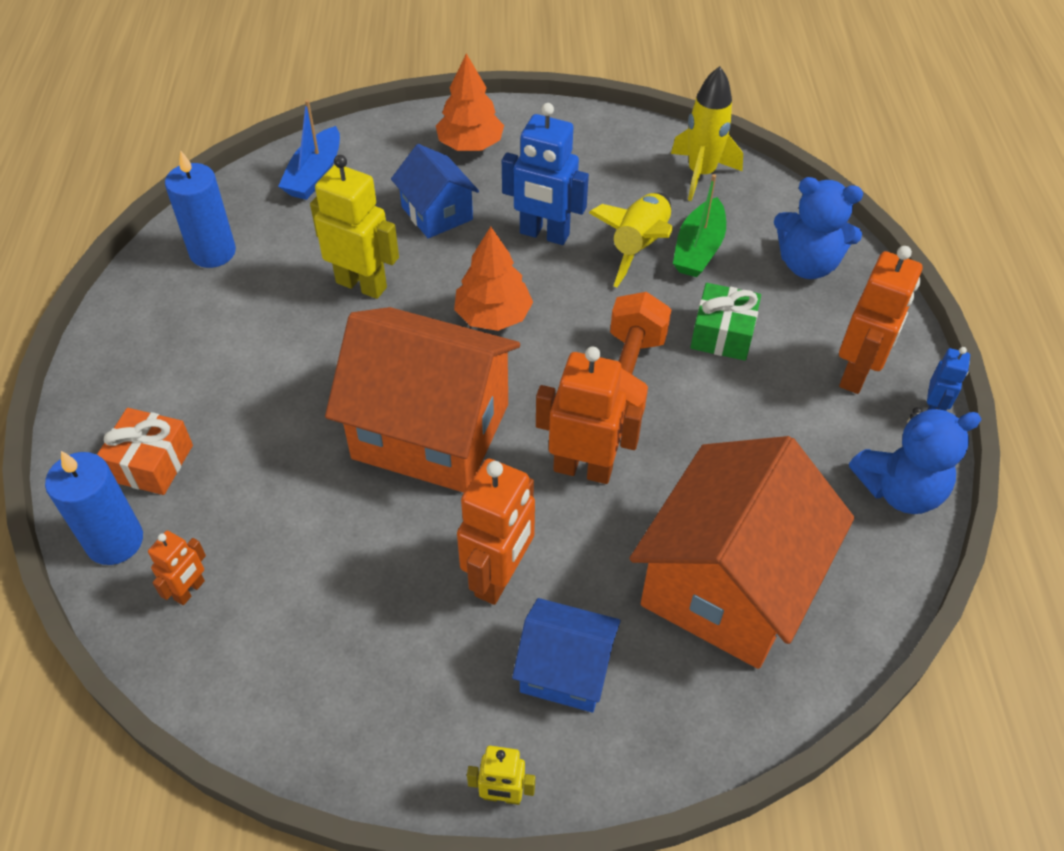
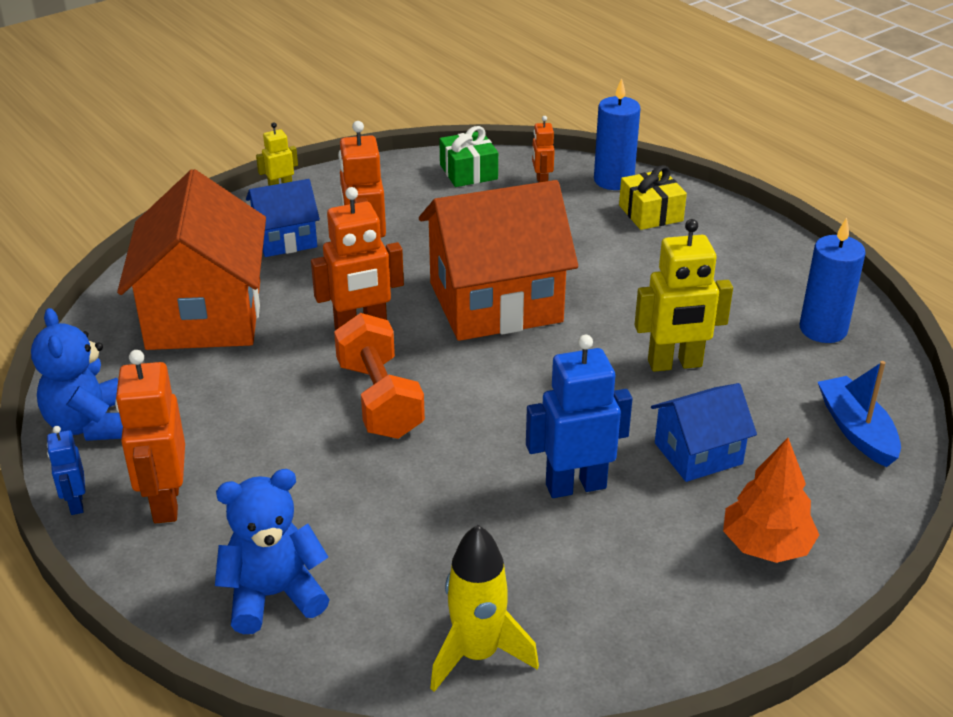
camera: 145 degrees right, 15 degrees down
(151, 463) = (650, 213): orange gift -> yellow gift
(437, 213) = (698, 453): blue house -> blue house turned 45 degrees counterclockwise
(493, 316) = (539, 393): orange tree -> none
(639, 246) = (470, 522): yellow rocket -> none
(698, 249) = (406, 551): green boat -> none
(722, 334) = (319, 476): green gift -> green gift (468, 172)
(899, 490) = (90, 425): blue teddy bear -> blue teddy bear turned 60 degrees counterclockwise

